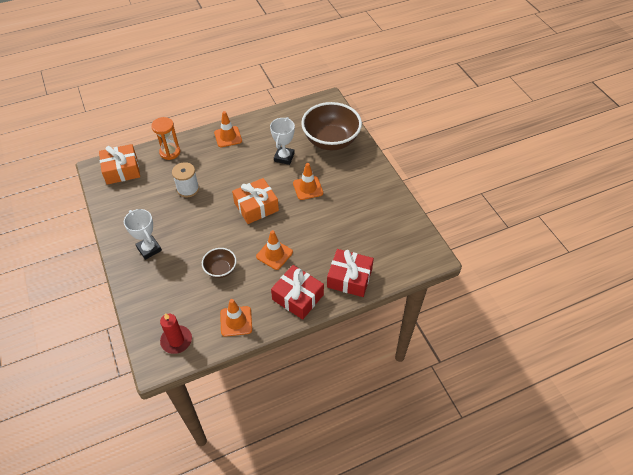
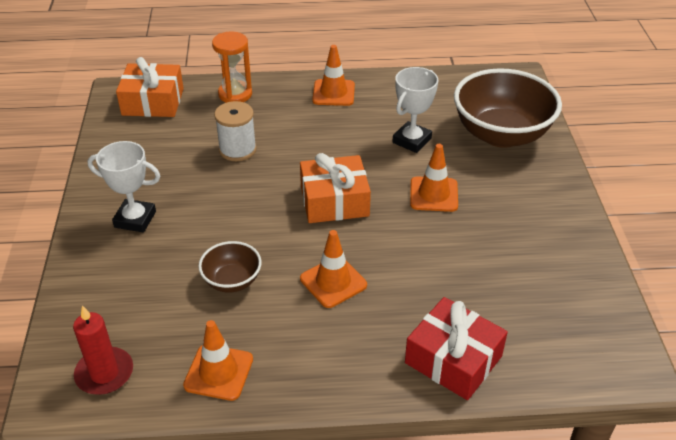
camera: 20 degrees right, 10 degrees down
(149, 249) = (135, 219): white trophy -> white trophy turned 60 degrees counterclockwise
(298, 297) = (344, 364): red gift -> none

